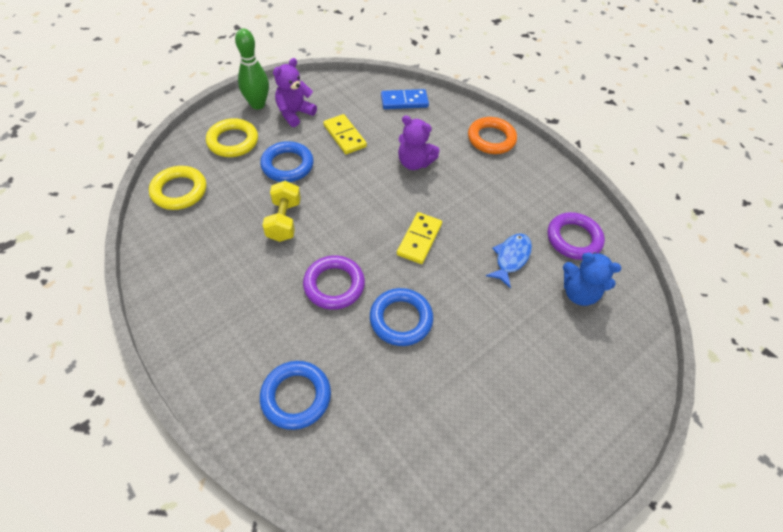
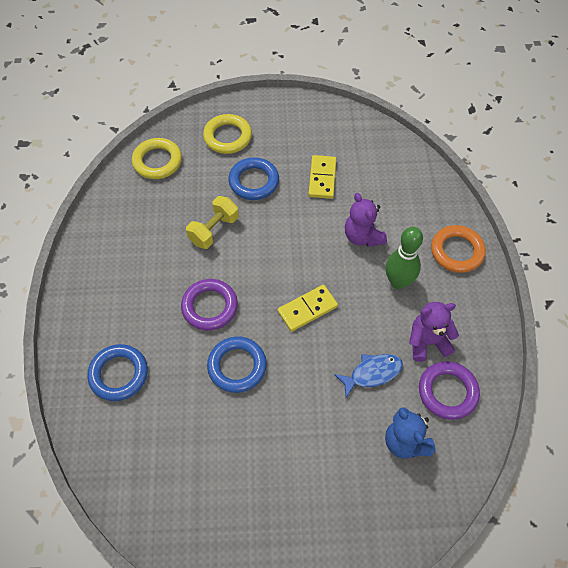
camera: 40 degrees right, 5 degrees up
(257, 104) = (272, 111): green bowling pin -> green bowling pin (398, 282)
(294, 113) = (296, 135): purple teddy bear -> purple teddy bear (427, 342)
(404, 101) = (405, 170): blue domino -> none

